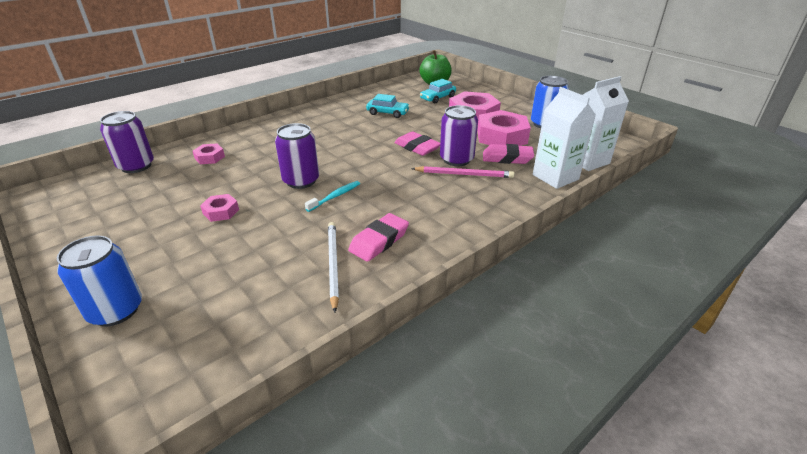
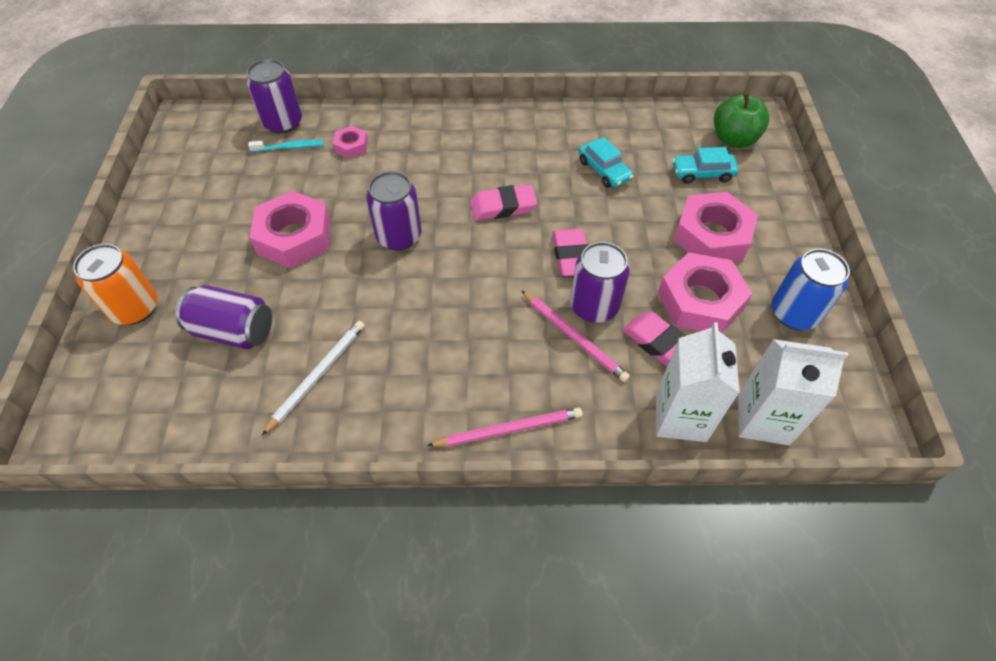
camera: 40 degrees right, 20 degrees up
(116, 310) = (135, 308): blue can -> orange can
(221, 211) = (294, 237): pink nut -> pink nut, size x2.02
(233, 277) = (234, 331): none -> purple can
(335, 196) = (407, 282): turquoise toothbrush -> turquoise toothbrush (290, 147)
(379, 241) = (384, 375): pink eraser -> pink eraser (503, 207)
(485, 224) = (509, 429): none -> pink pencil

